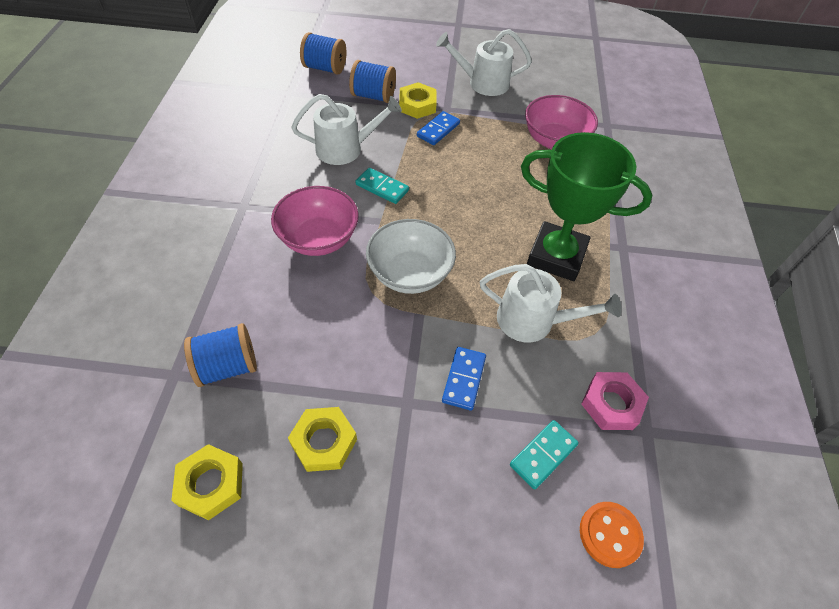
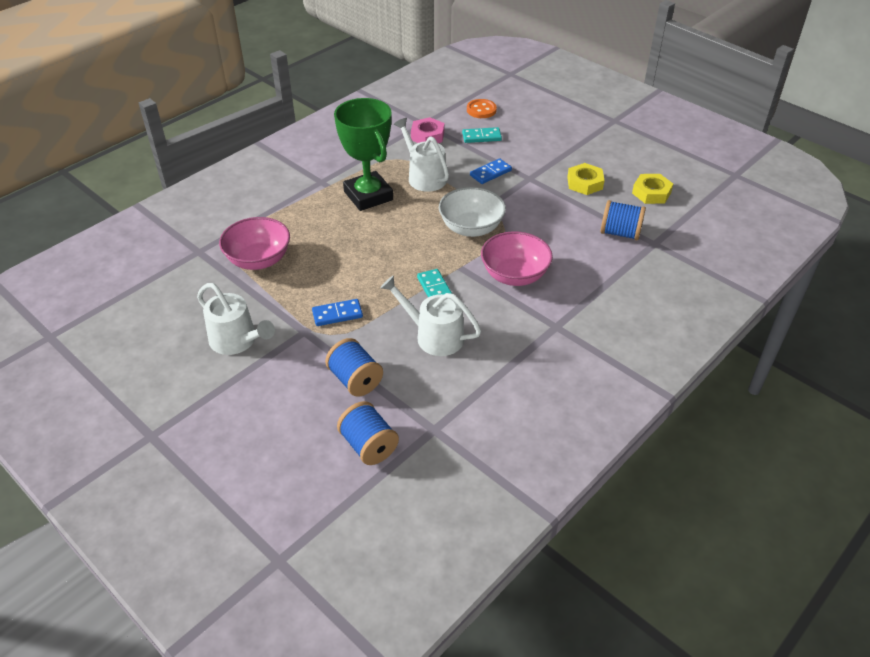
camera: 140 degrees left, 10 degrees down
(417, 105) = (326, 348): yellow nut -> none

